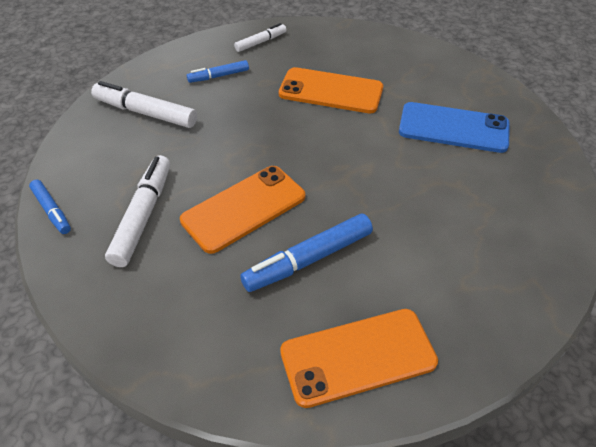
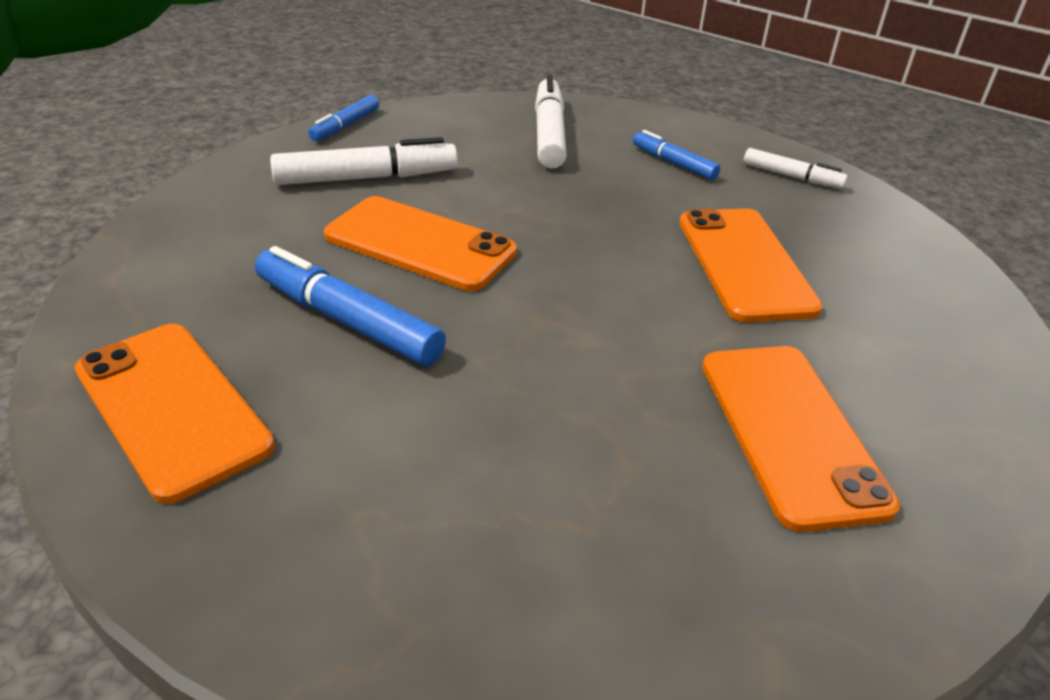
camera: 65 degrees right, 10 degrees down
(453, 128) = (790, 432): blue phone -> orange phone

